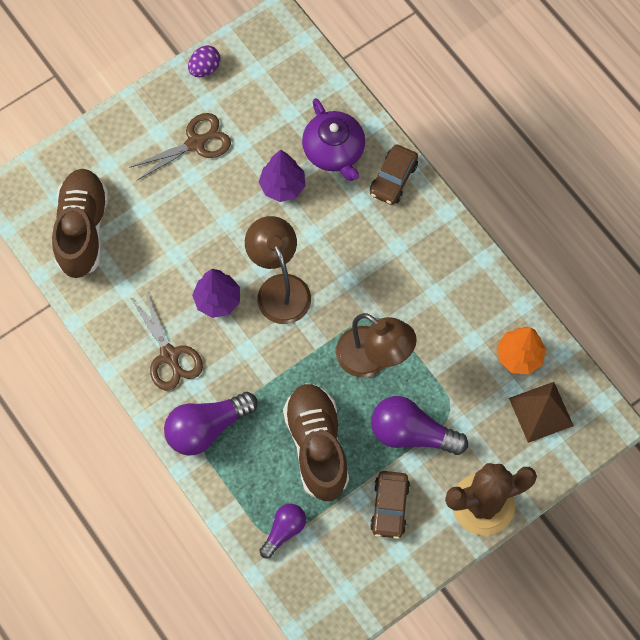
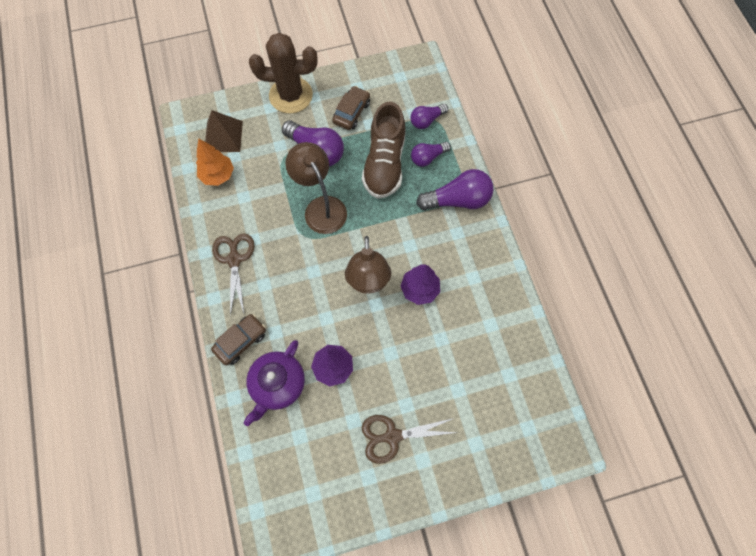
camera: 160 degrees left, 0 degrees up
(82, 229) = (513, 388): brown shoe -> none
(169, 355) = (470, 260): brown scissors -> brown scissors (234, 260)
(205, 68) = (359, 513): purple egg -> none
(264, 474) = (427, 157): none -> purple light bulb
(334, 151) = (277, 384): purple teapot -> purple teapot turned 150 degrees counterclockwise

